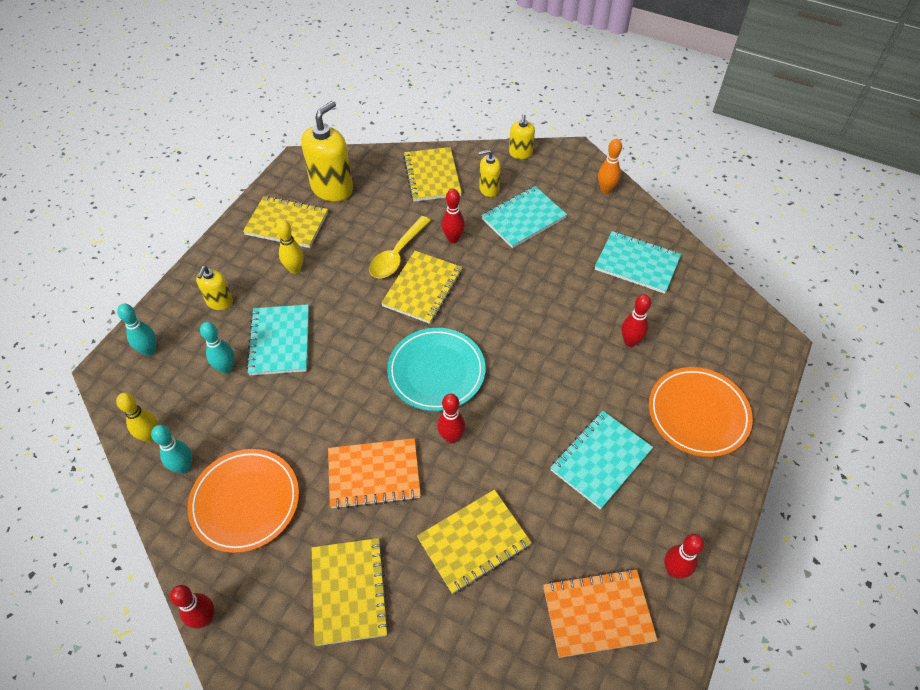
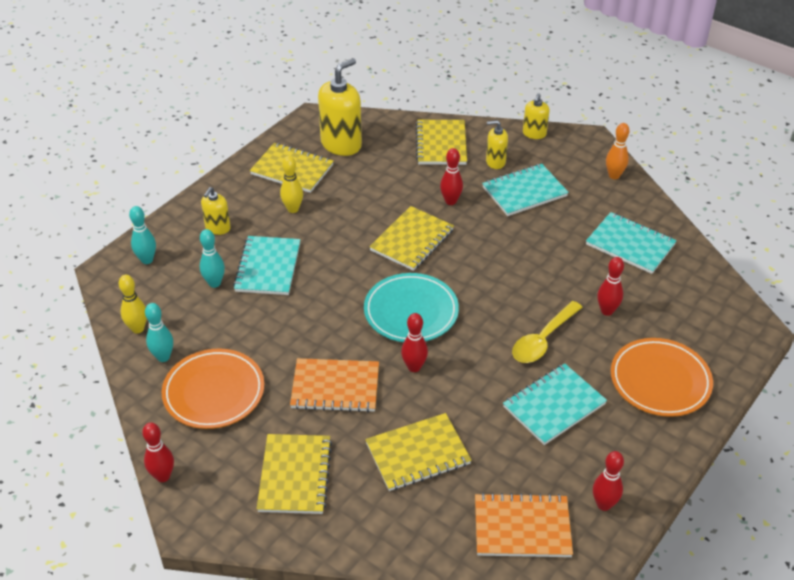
camera: 10 degrees right, 10 degrees down
(397, 255) = (393, 208): yellow spoon -> yellow spoon (543, 340)

